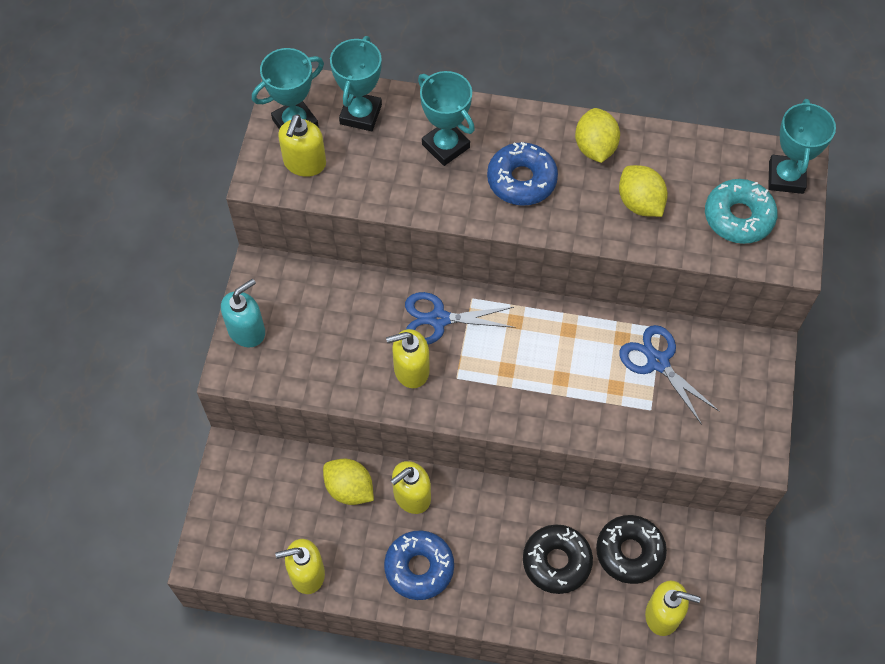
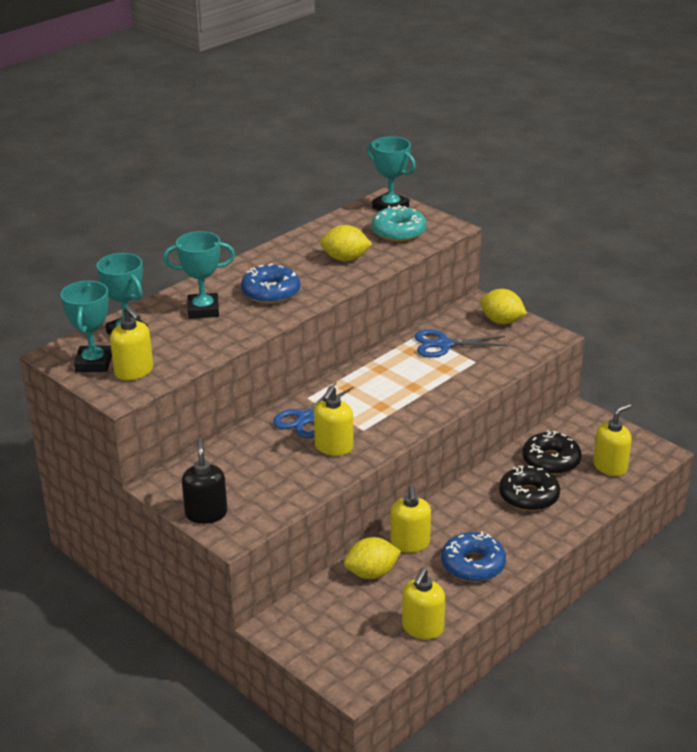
camera: 55 degrees left, 30 degrees down
(247, 330) = (206, 513): turquoise soap dispenser -> black soap dispenser
(595, 147) = (282, 258): yellow lemon -> yellow lemon (501, 321)

